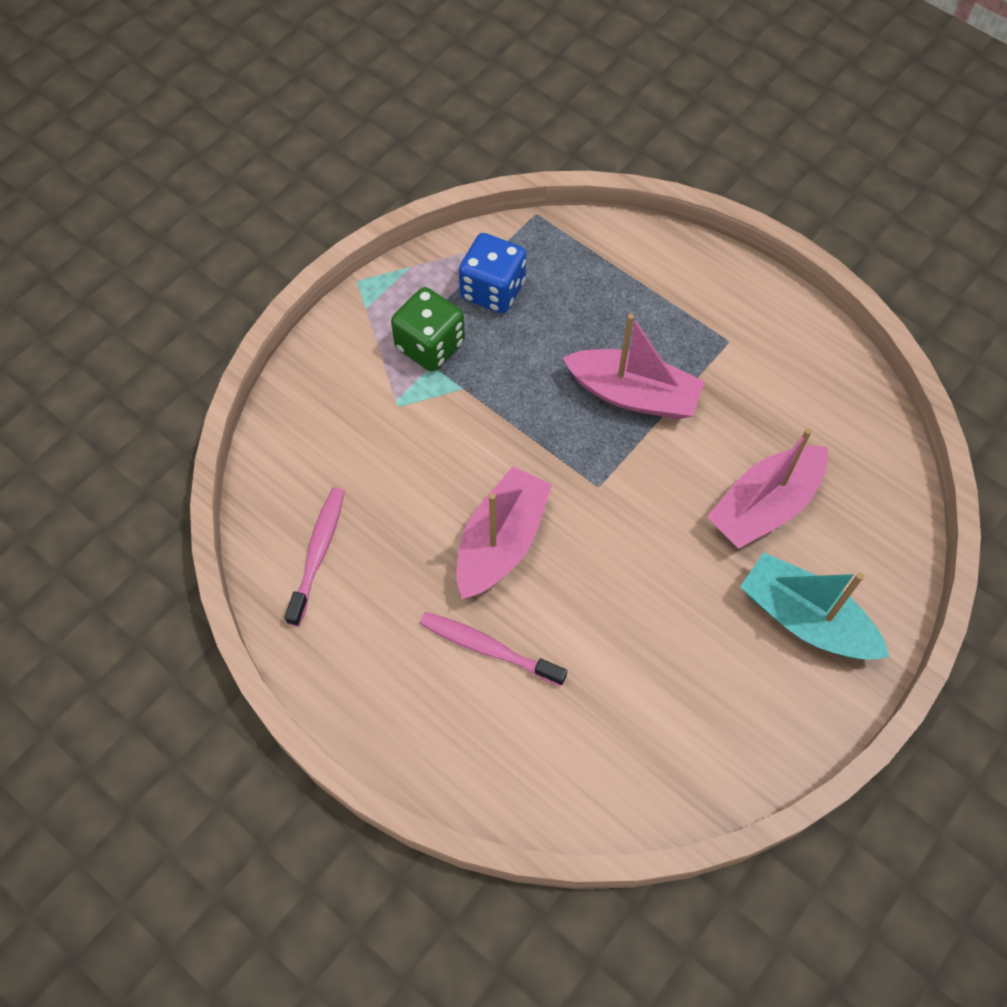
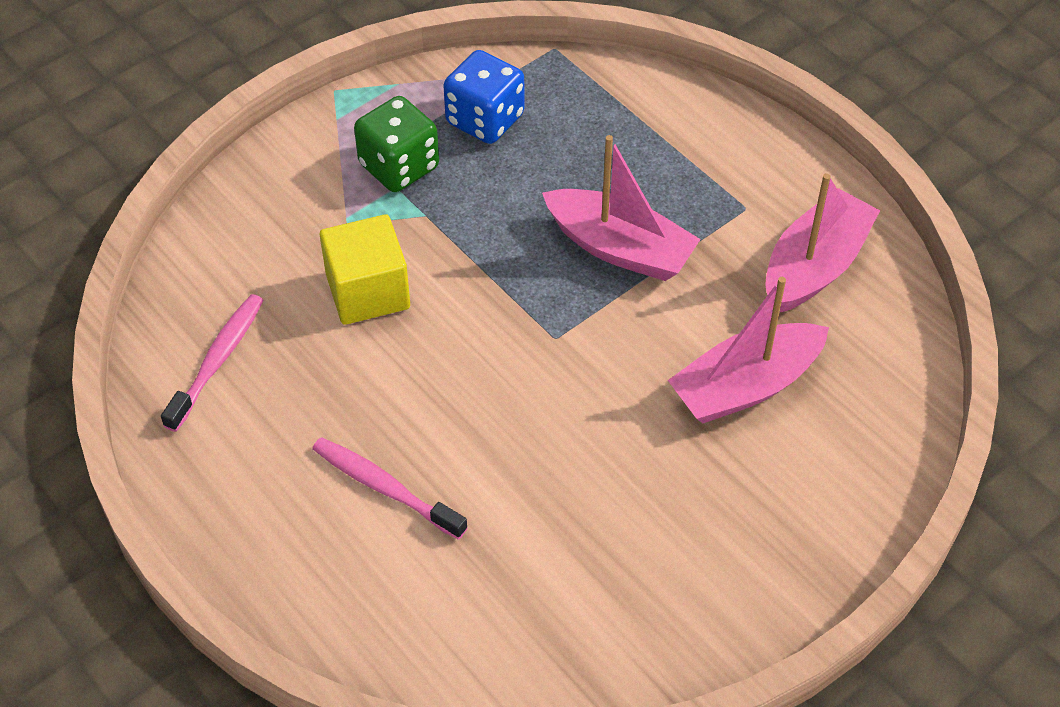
camera: 10 degrees right, 10 degrees down
(431, 467) = (368, 291): none -> yellow cube
(501, 542) = (428, 380): pink boat -> pink boat (814, 266)
(805, 619) = (765, 513): turquoise boat -> none

